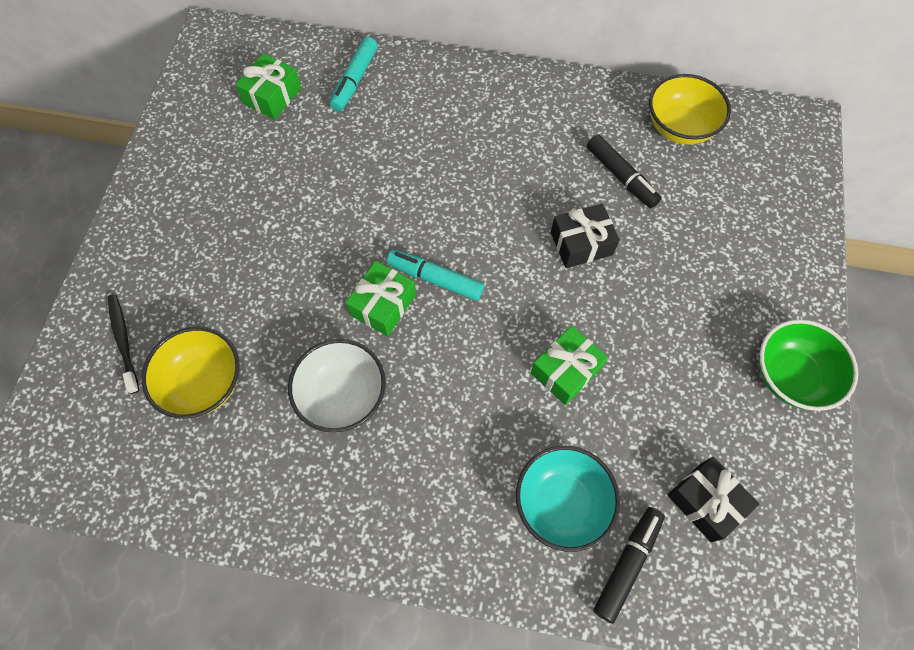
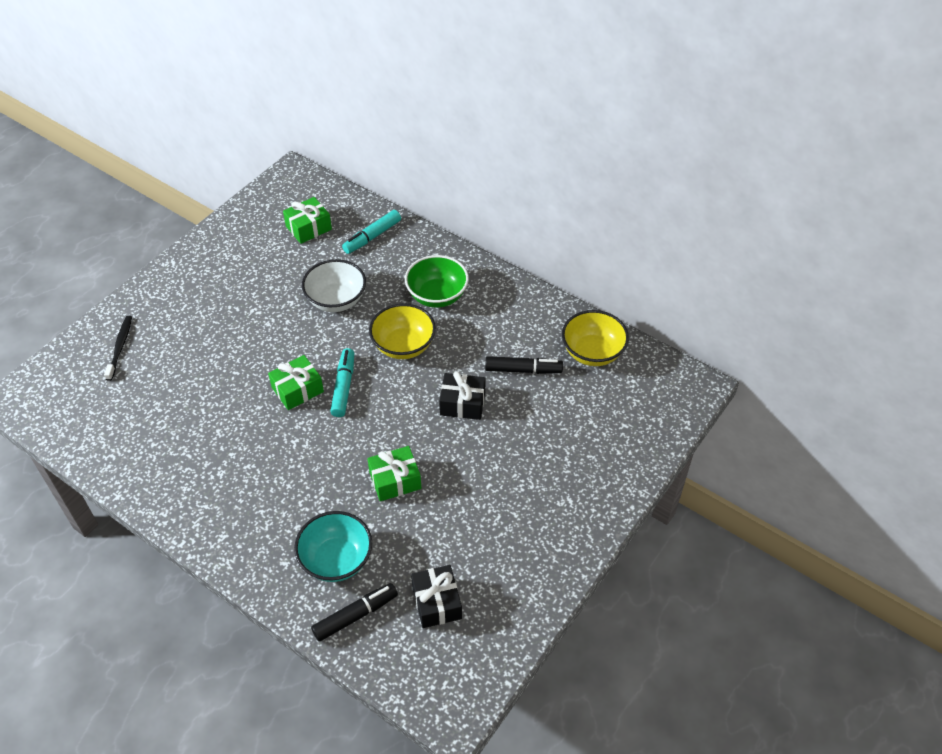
camera: 25 degrees right, 15 degrees down
(204, 383) = (153, 392): yellow bowl -> yellow bowl (403, 346)
(343, 395) = (235, 434): white bowl -> white bowl (336, 300)
(435, 279) = (343, 387): turquoise marker -> turquoise marker turned 45 degrees clockwise
(621, 176) = (523, 370): black marker -> black marker turned 75 degrees counterclockwise
(790, 376) = (557, 550): green bowl -> green bowl (437, 296)

